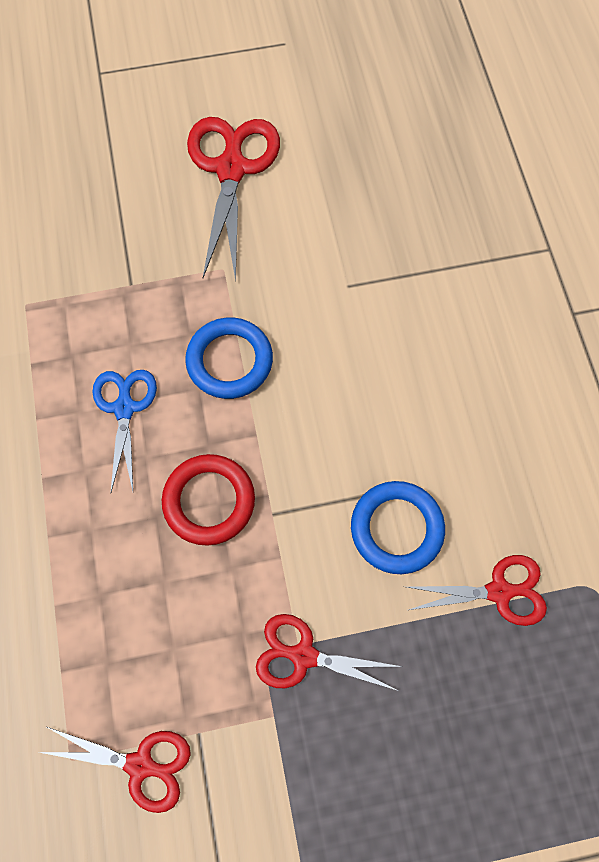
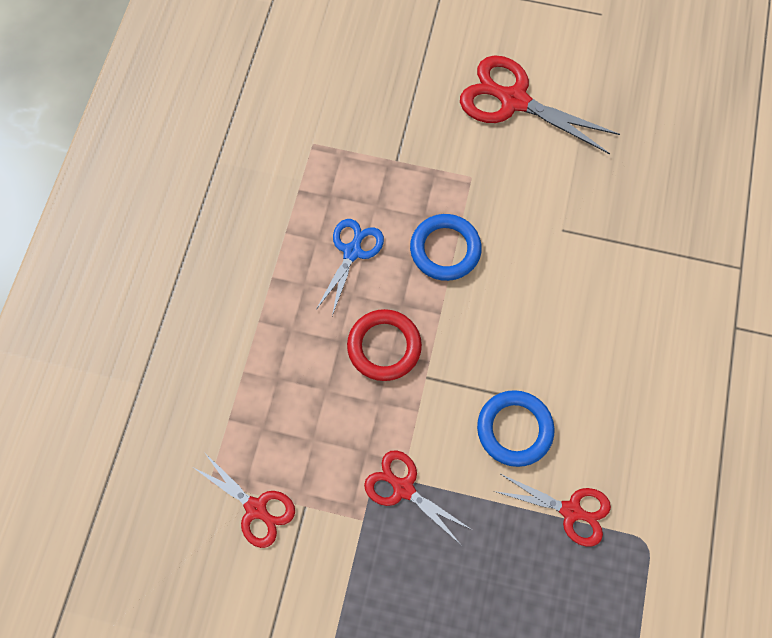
camera: 25 degrees right, 0 degrees up
(231, 168) = (513, 100): red scissors -> red scissors turned 90 degrees counterclockwise

